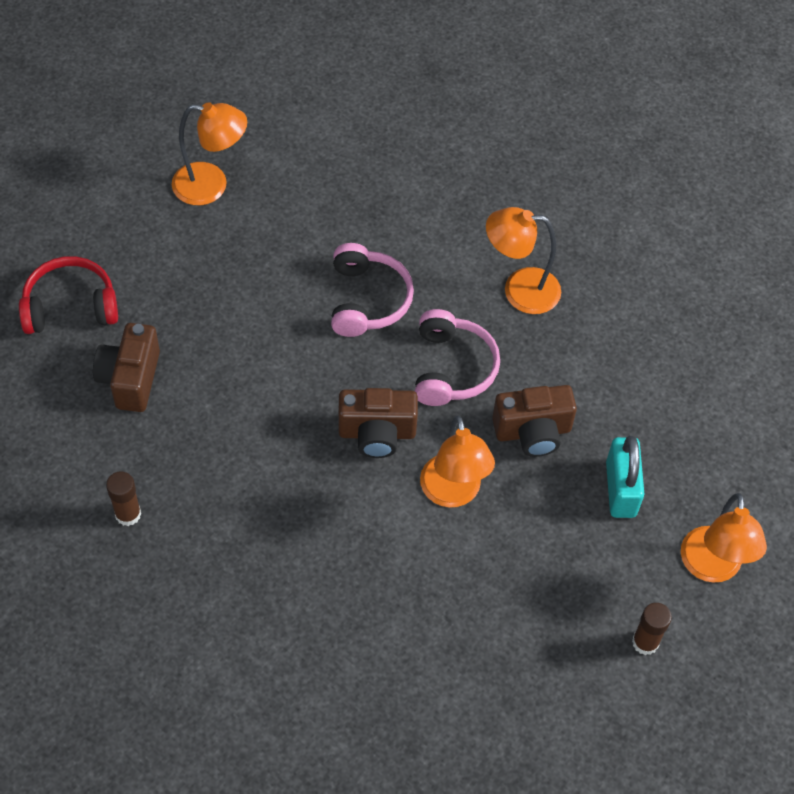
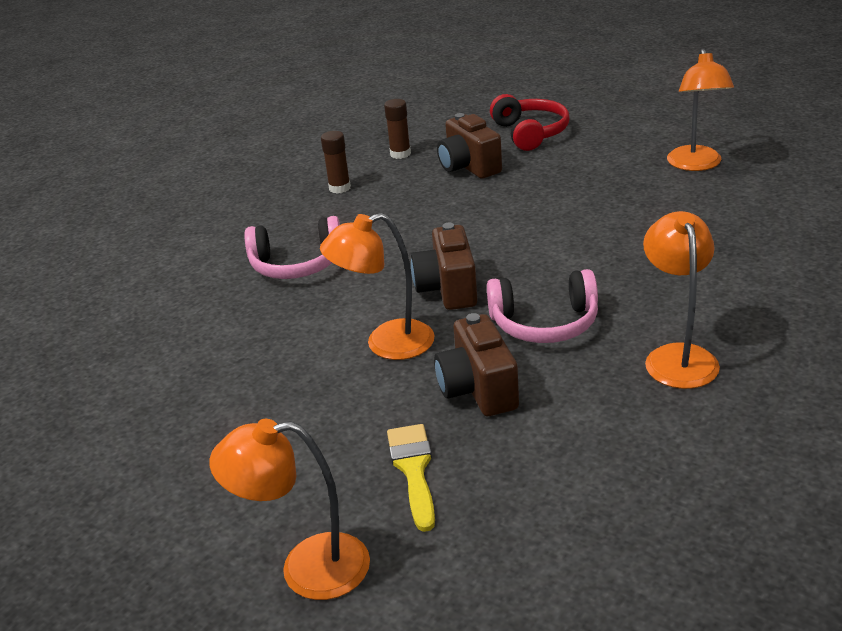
camera: 90 degrees right, 25 degrees down
(130, 379) = (469, 167): brown camera -> brown camera turned 120 degrees counterclockwise
(367, 300) = (608, 261): pink headphones -> pink headphones (297, 264)
(620, 489) = (413, 470): turquoise padlock -> yellow brush
(645, 642) = (202, 511): brown glue stick -> brown glue stick (400, 154)

